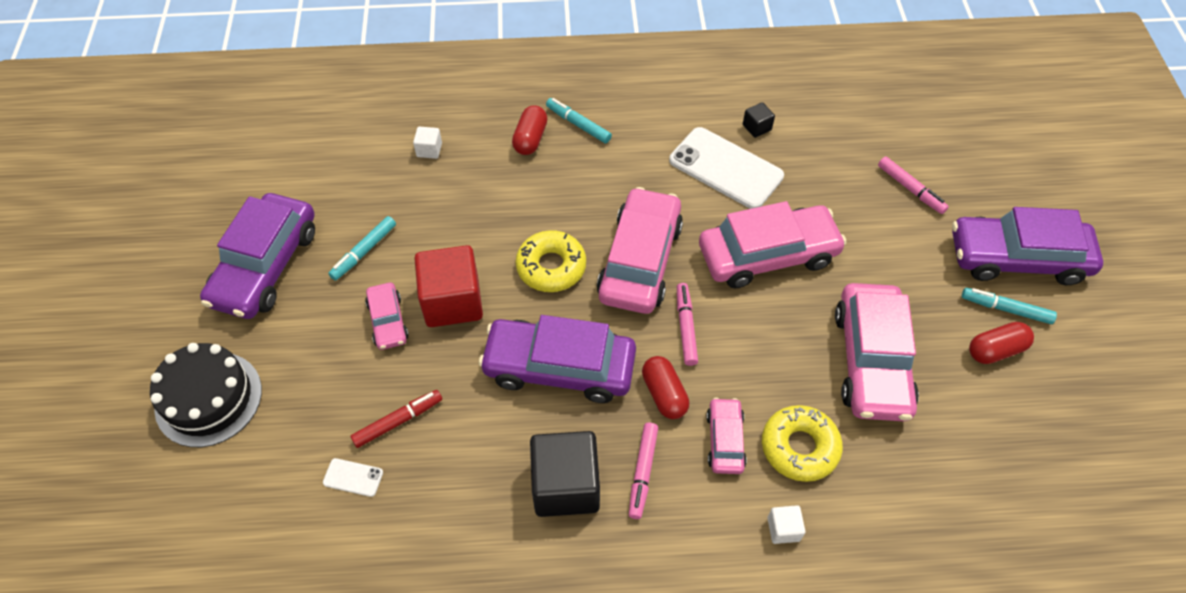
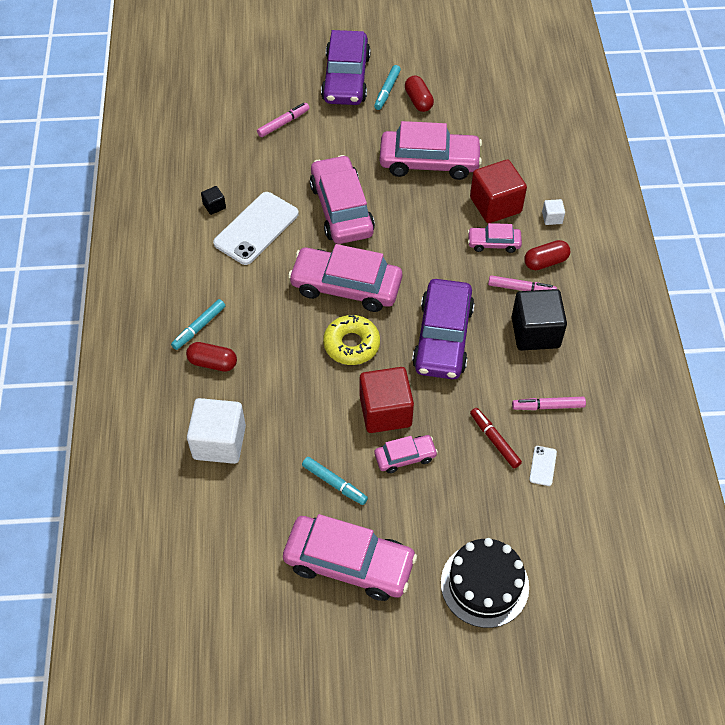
camera: 90 degrees left, 0 degrees up
(265, 266) = (349, 563): purple car -> pink car
(429, 150) = (219, 442): white cube -> white cube, size x2.24
(664, 394) = (461, 275): red capsule -> red capsule (545, 262)
(686, 327) = (405, 260): pink marker -> pink marker (548, 406)
(799, 447) = (495, 205): yellow donut -> red cube

